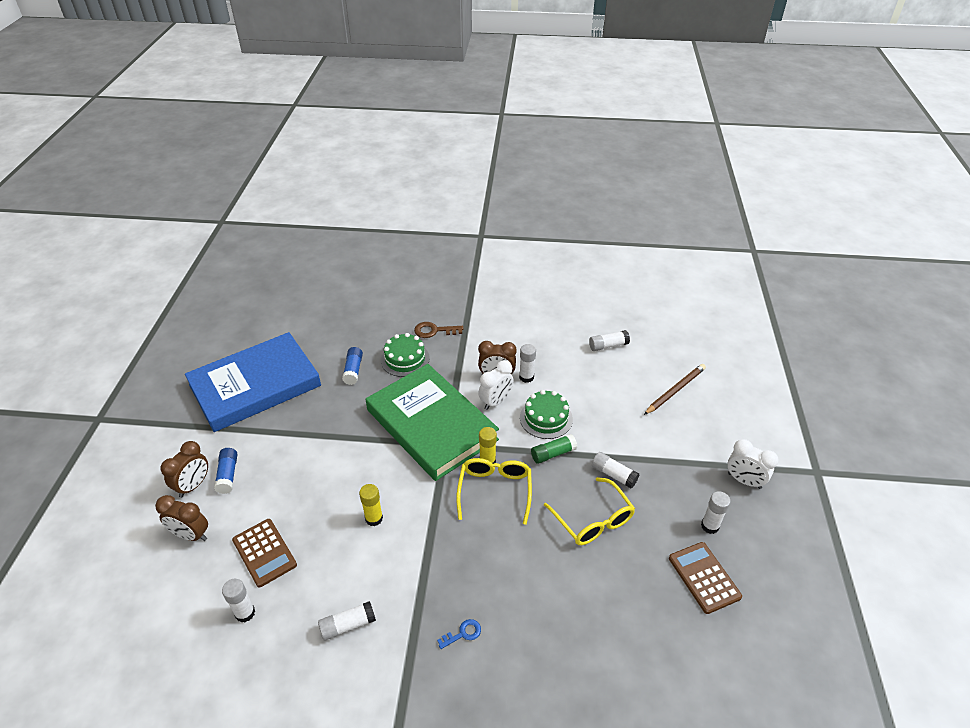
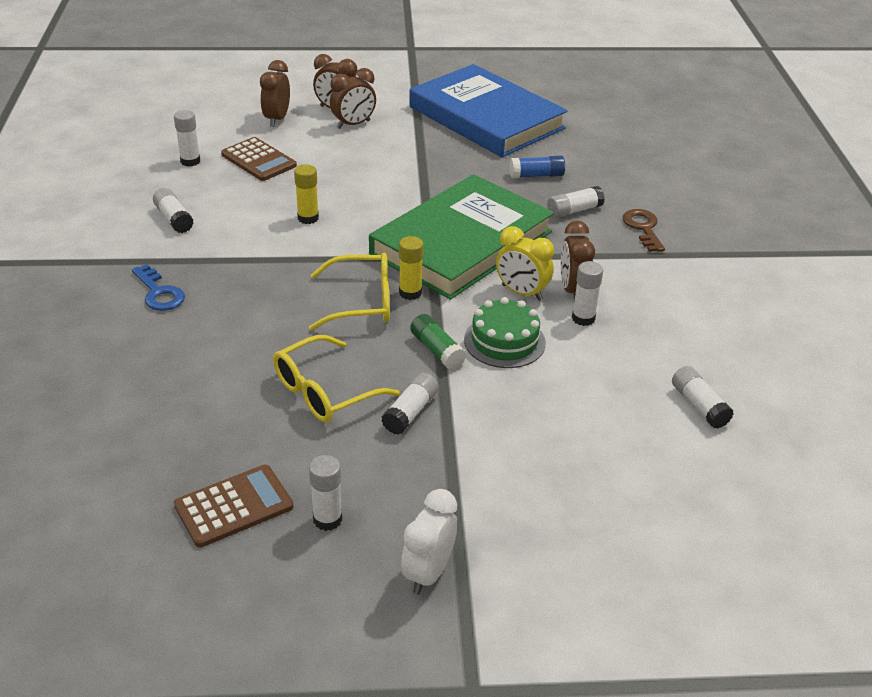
camera: 80 degrees right, 5 degrees down
(228, 475) = (353, 124): blue glue stick -> brown clock
(264, 552) = (259, 160): brown calculator -> brown calculator turned 90 degrees counterclockwise
(405, 359) = (574, 210): green cake -> white glue stick
(463, 633) = (159, 293): blue key -> blue key, size x1.54
(495, 401) = (522, 292): white clock -> yellow clock
(675, 390) = (620, 490): brown pencil -> none

